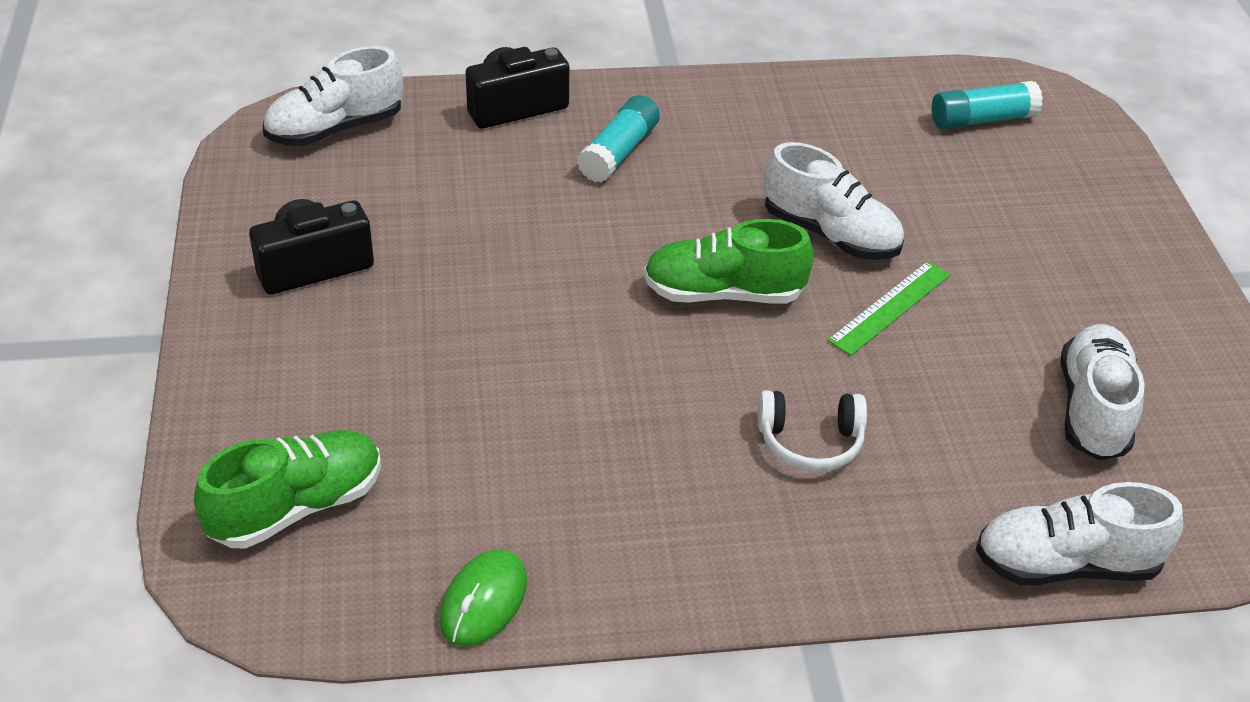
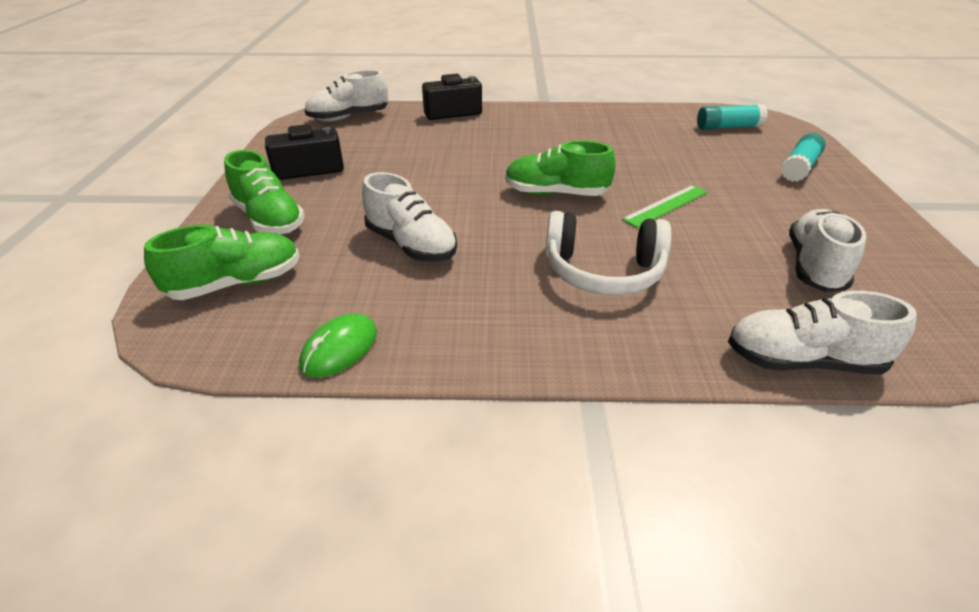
camera: 10 degrees right, 5 degrees down
(293, 380) = (269, 219): none -> green shoe
(619, 152) = (505, 132): turquoise glue stick -> turquoise glue stick (799, 168)
(810, 442) = (603, 271): white headphones -> white headphones, size x1.58
(830, 234) = (629, 170): white shoe -> white shoe (411, 245)

